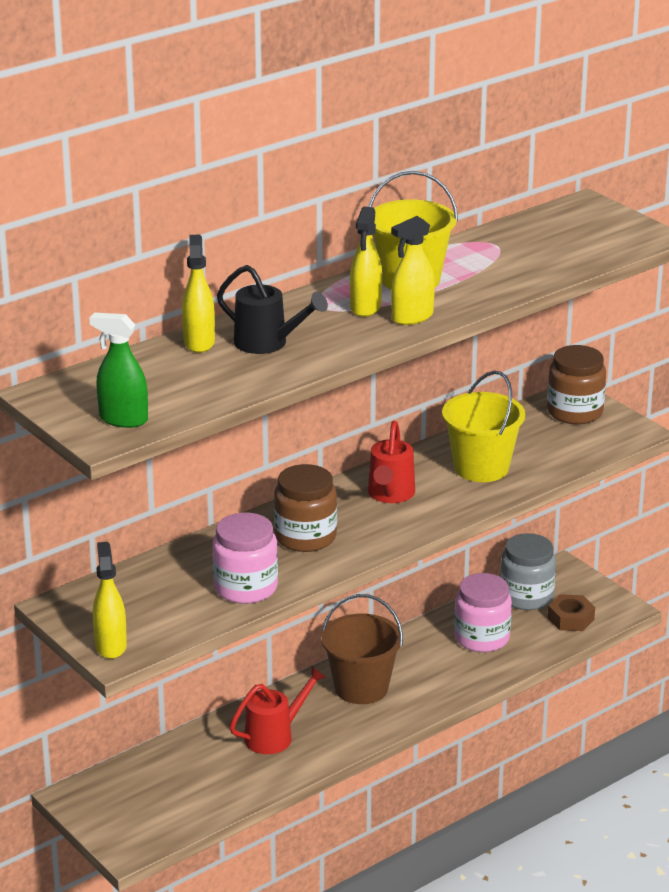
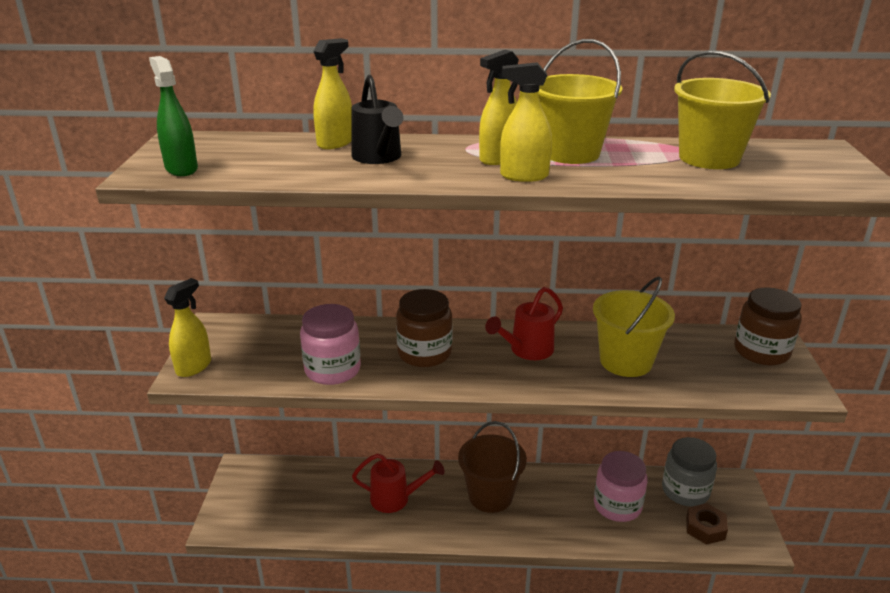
camera: 40 degrees right, 0 degrees up
(518, 246) = (709, 158): none -> yellow bucket

